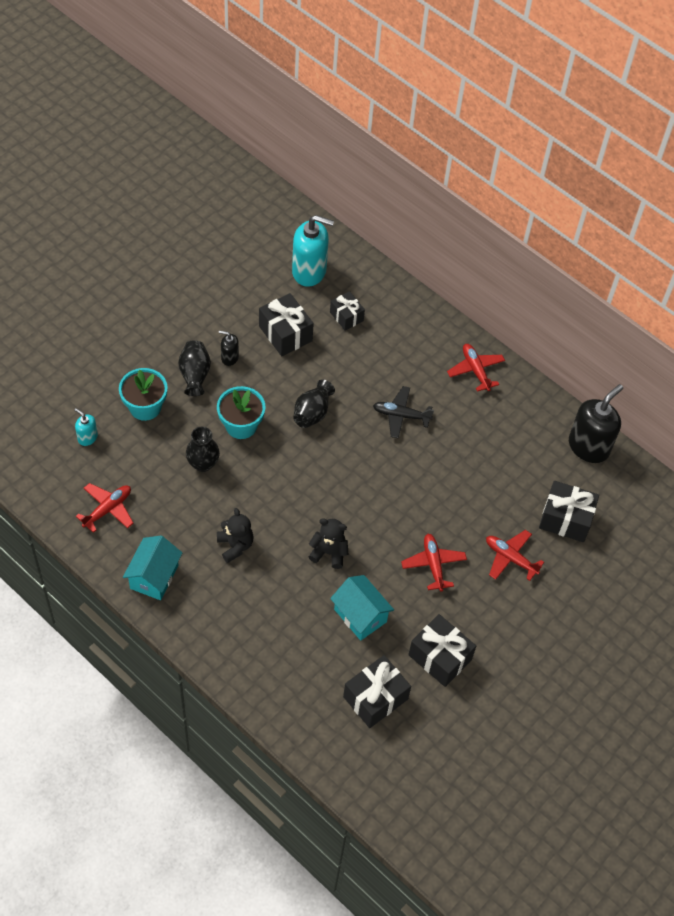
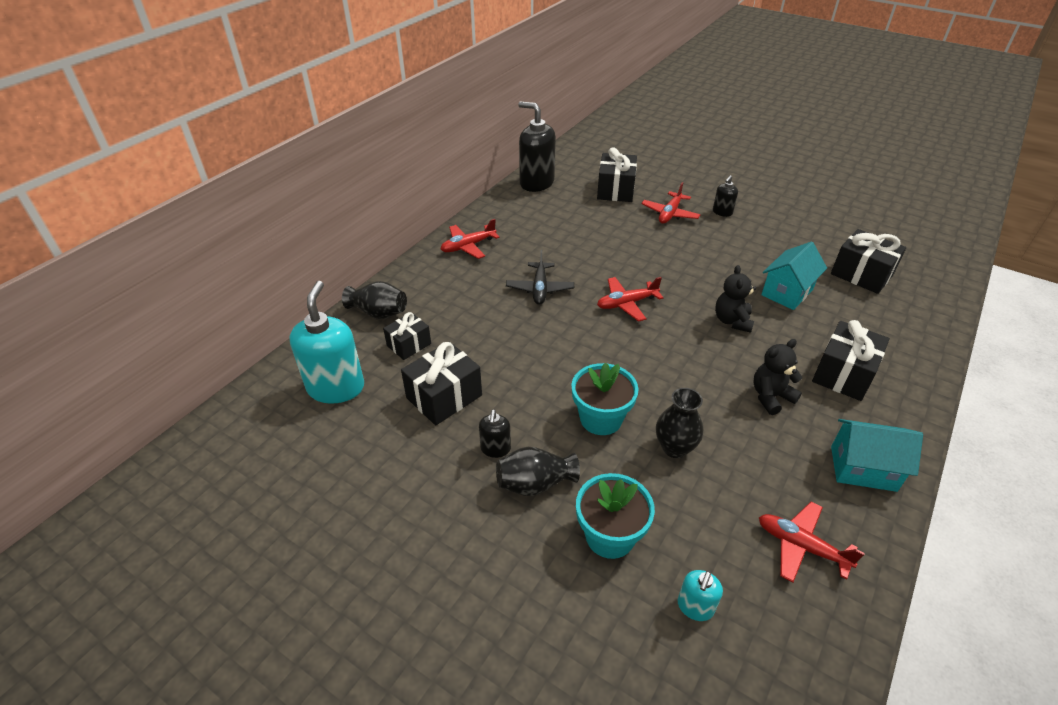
camera: 95 degrees left, 15 degrees down
(312, 413) = (559, 356): black vase -> black vase (379, 313)
(433, 564) = (703, 254): red plane -> red plane (626, 303)
(440, 657) = (792, 243): black gift -> black gift (843, 374)
(507, 611) = (722, 212): none -> black soap dispenser

